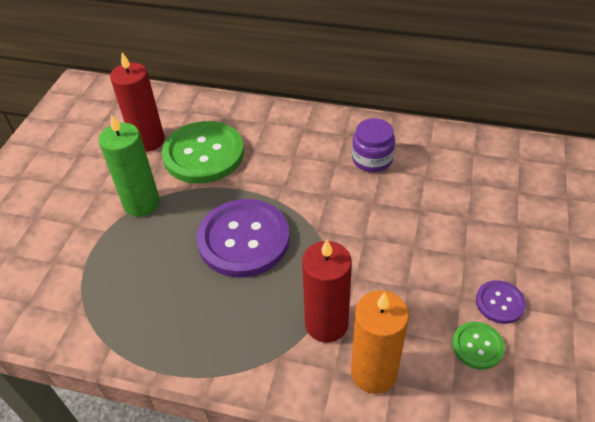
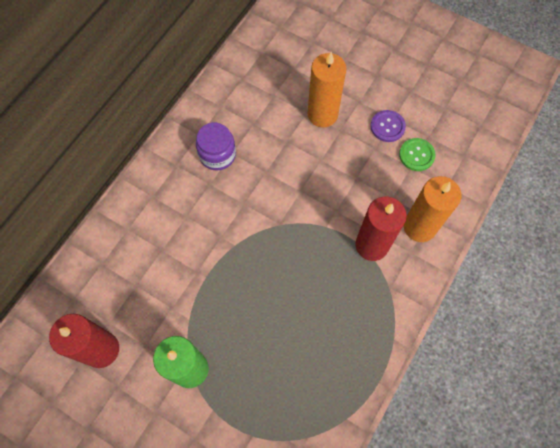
camera: 75 degrees left, 20 degrees up
(203, 154) = (147, 297): green button -> none
(244, 239) = (269, 285): purple button -> none
(474, 232) = (322, 114): none -> orange candle

